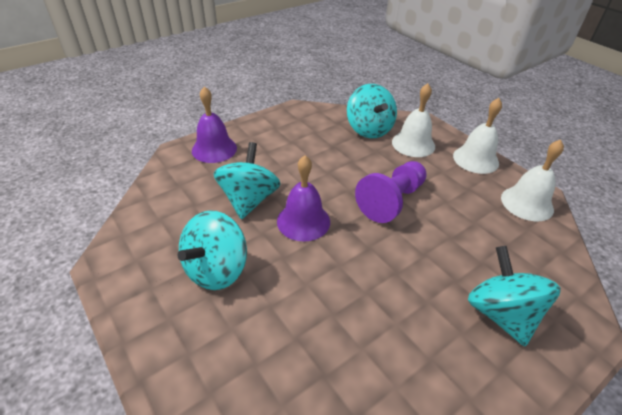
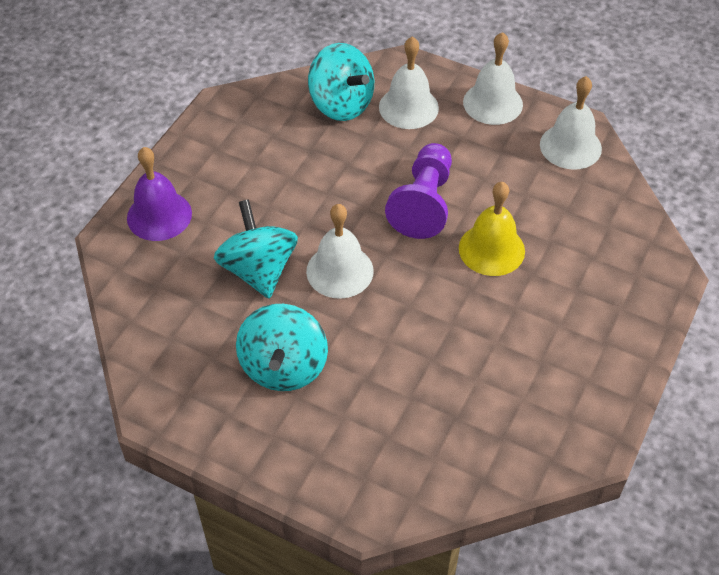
camera: 25 degrees left, 10 degrees up
(303, 221) = (339, 271): purple bell -> white bell
(429, 250) = (491, 249): none -> yellow bell
(501, 314) = (586, 290): turquoise spinning top -> none

